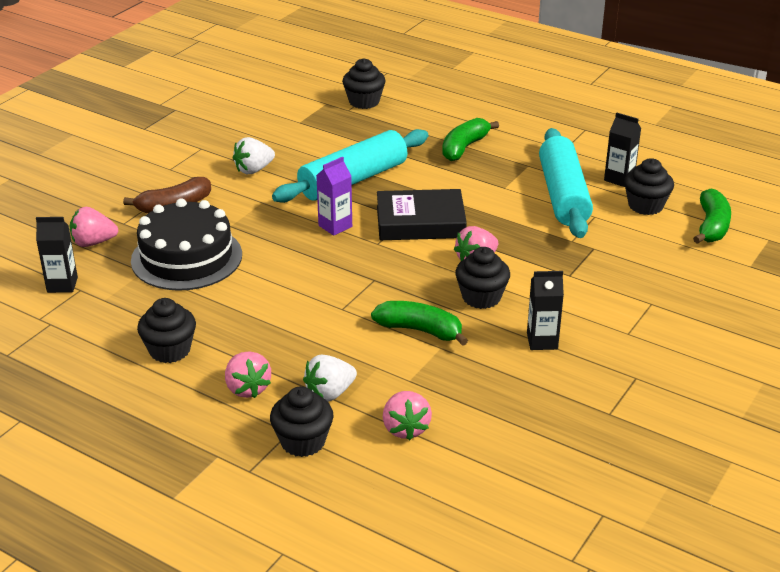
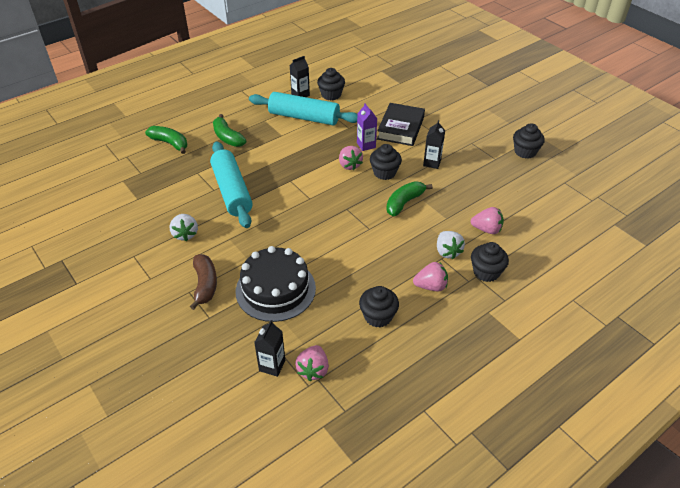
camera: 70 degrees left, 10 degrees up
(93, 242) = (225, 339): pink strawberry -> pink strawberry (313, 370)
(335, 226) = (280, 211): purple carton -> purple carton (366, 145)
(364, 102) = (136, 163): black cupcake -> black cupcake (525, 152)
(420, 222) = (298, 175): black book -> black book (400, 128)
(711, 226) = (361, 82): green banana -> green banana (170, 143)

